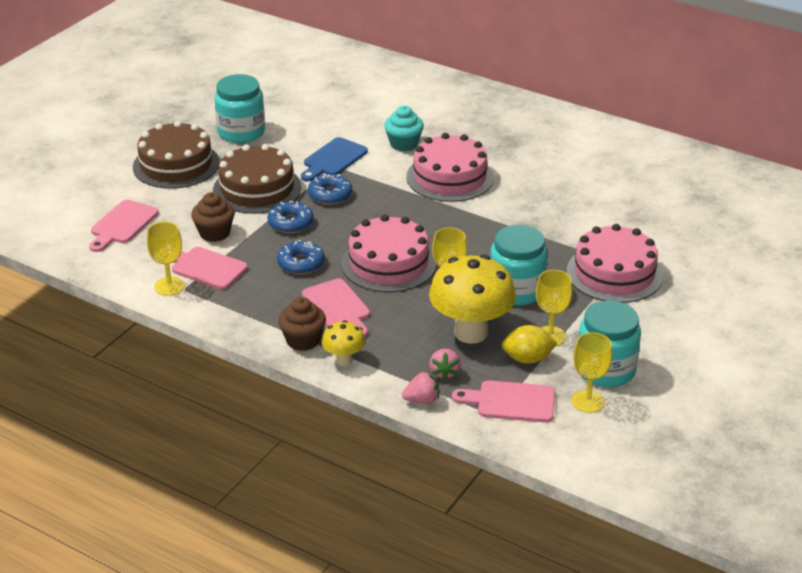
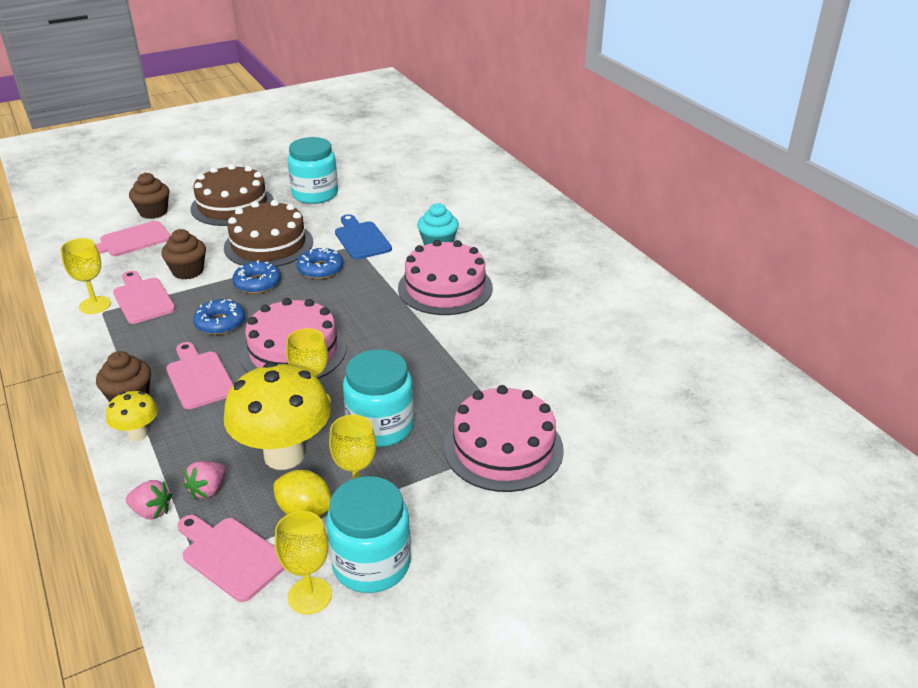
camera: 30 degrees right, 0 degrees up
(106, 193) = (153, 212): none -> brown cupcake
(333, 159) = (361, 239): blue cutting board -> blue cutting board turned 90 degrees clockwise
(338, 307) = (199, 377): pink cutting board -> pink cutting board turned 150 degrees clockwise

